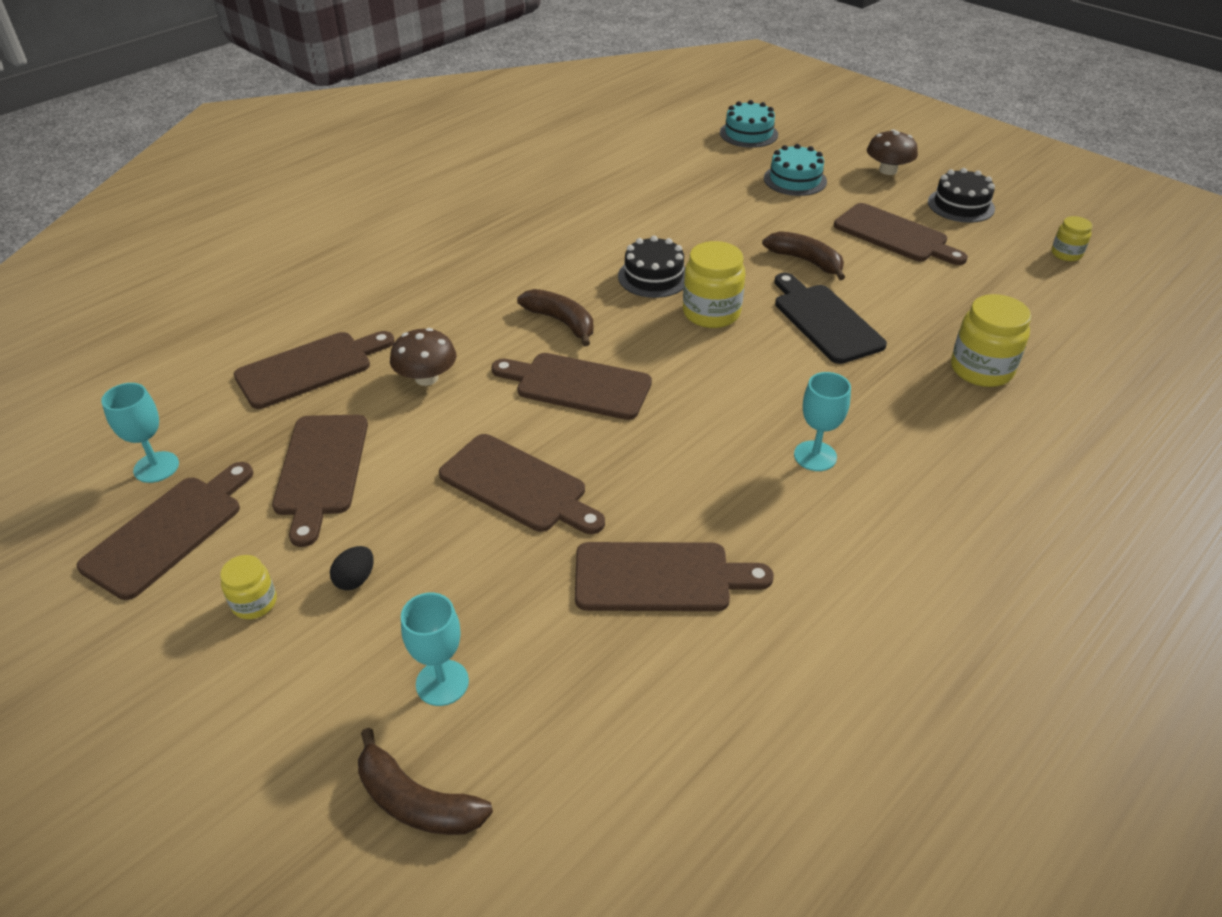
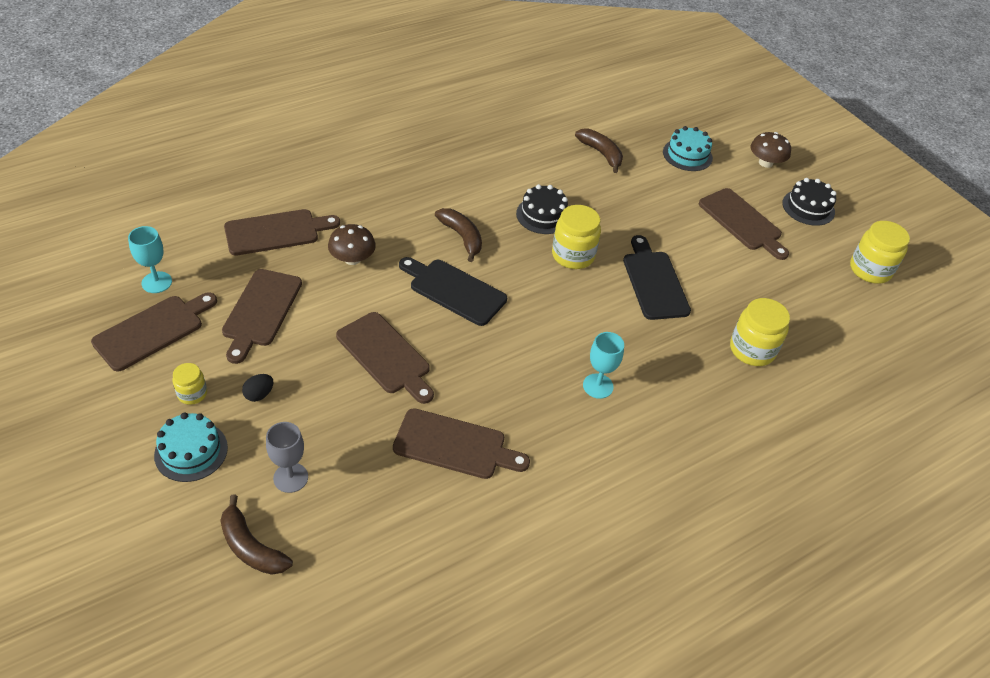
camera: 10 degrees right, 5 degrees up
(442, 683) = (290, 477): turquoise goblet -> grey goblet
(577, 385) = (454, 290): brown cutting board -> black cutting board
(748, 133) = (669, 104): turquoise cake -> turquoise cake (191, 451)
(806, 261) = (663, 228): brown banana -> brown banana (601, 153)
(1066, 254) = (870, 270): yellow jar -> yellow jar, size x1.77

